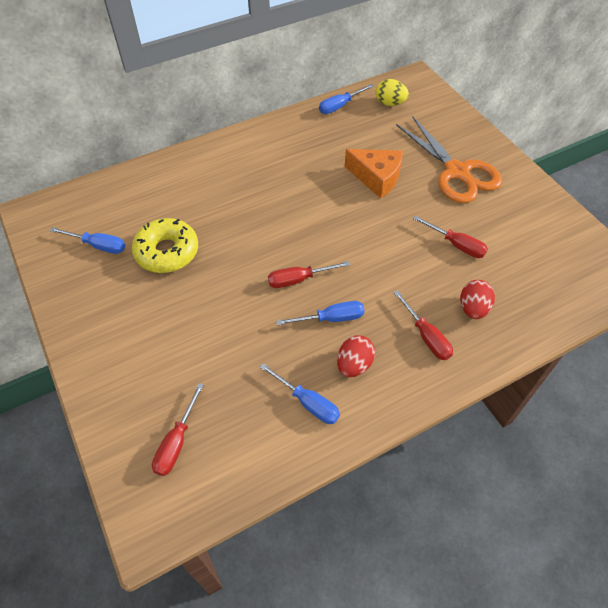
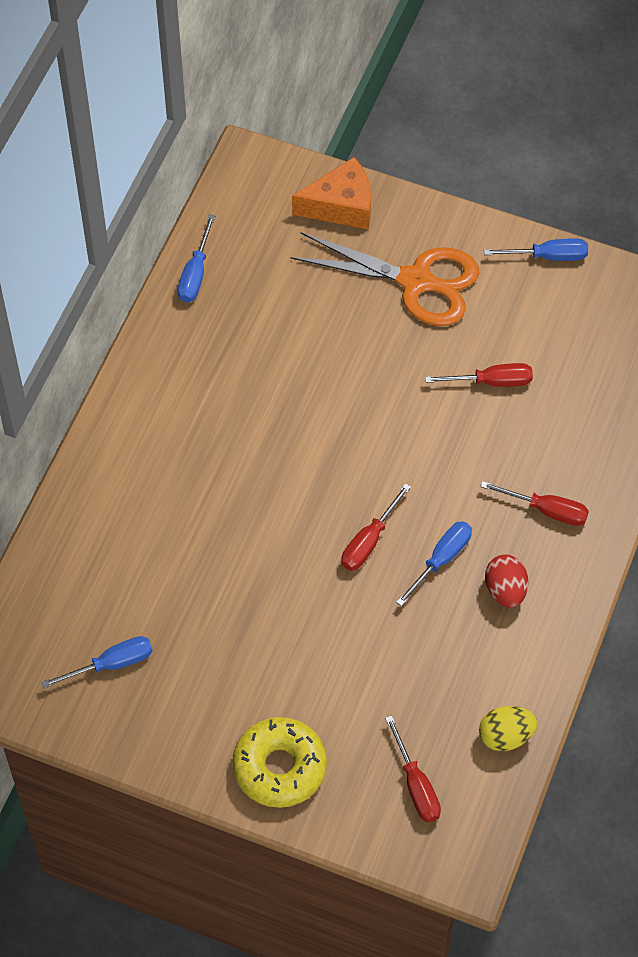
camera: 40 degrees left, 5 degrees up
(167, 252) = (197, 614): yellow donut -> yellow donut (279, 767)
(308, 402) = (497, 659): blue screwdriver -> blue screwdriver (548, 256)
(376, 178) = (335, 353): orange cheese -> orange cheese (341, 206)
(390, 103) = (253, 227): yellow egg -> yellow egg (505, 736)
(473, 308) = (565, 447): red egg -> none

